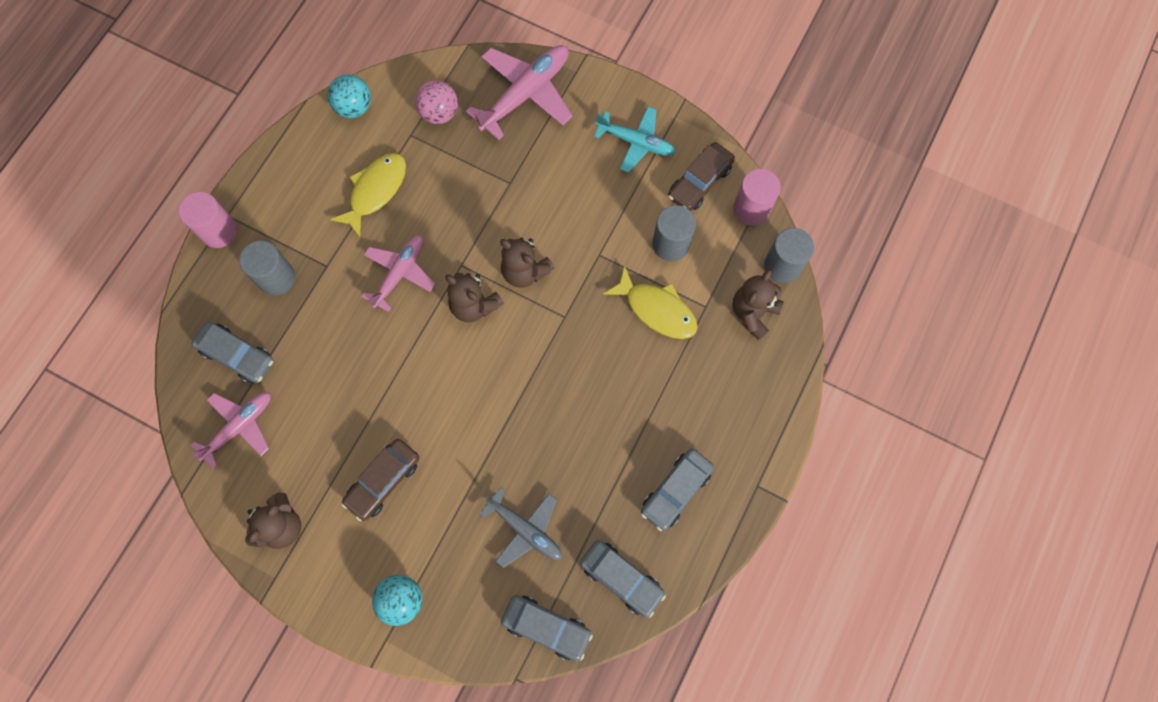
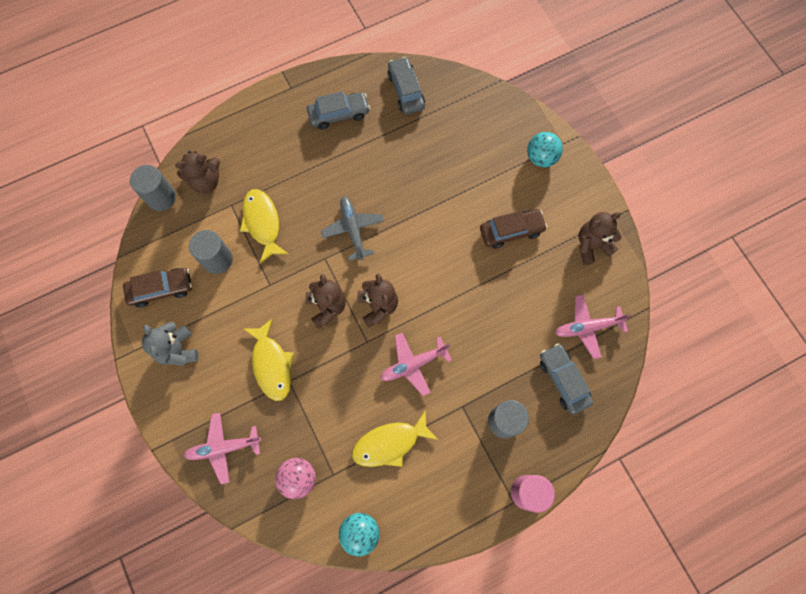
camera: 145 degrees left, 0 degrees up
(525, 94) = (224, 448): pink plane -> pink plane, size x0.66
(525, 529) = (442, 149): grey plane -> grey plane (353, 230)
(537, 186) = (272, 364): none -> yellow fish
(546, 627) = (466, 93): grey car -> none
(636, 142) = (178, 350): turquoise plane -> grey teddy bear
(751, 209) = (145, 247): pink cylinder -> none

